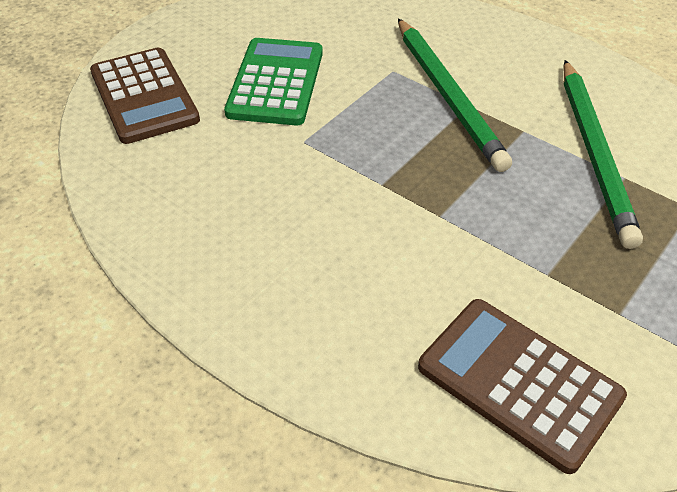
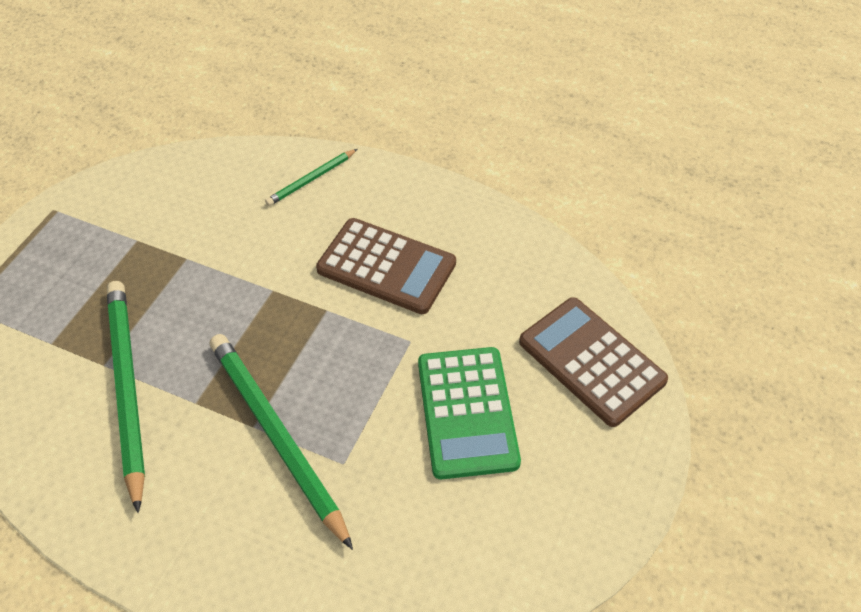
camera: 165 degrees right, 5 degrees up
(366, 357) = (311, 179): none -> green pencil
(519, 382) = (212, 184): brown calculator -> brown calculator (386, 267)

